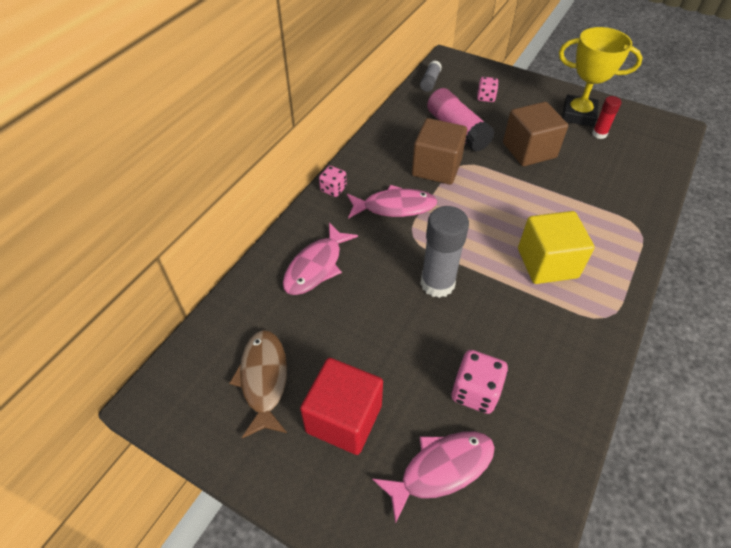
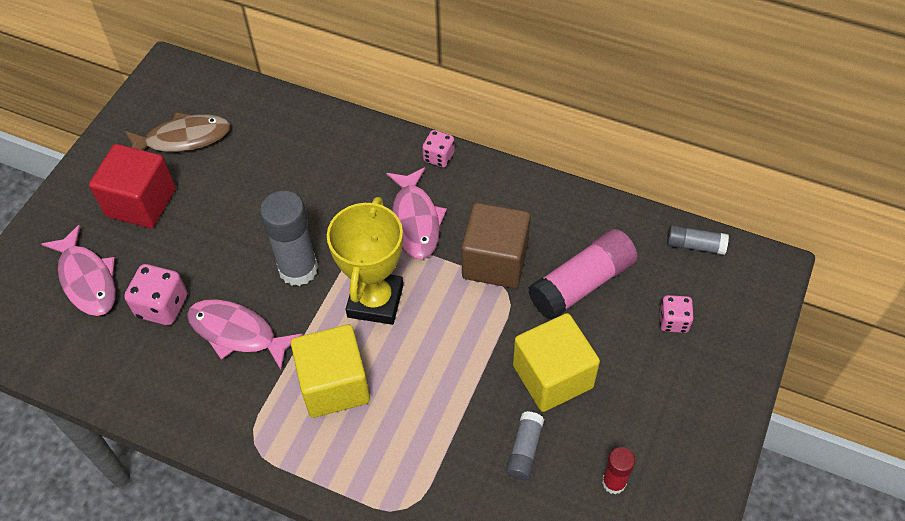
camera: 85 degrees right, 5 degrees up
(316, 266) = (318, 158): pink fish -> pink fish (237, 333)
(529, 150) = (552, 376): brown cube -> yellow cube
(578, 115) = (659, 456): yellow trophy -> yellow trophy (375, 301)
(585, 168) = (524, 450): none -> grey glue stick

